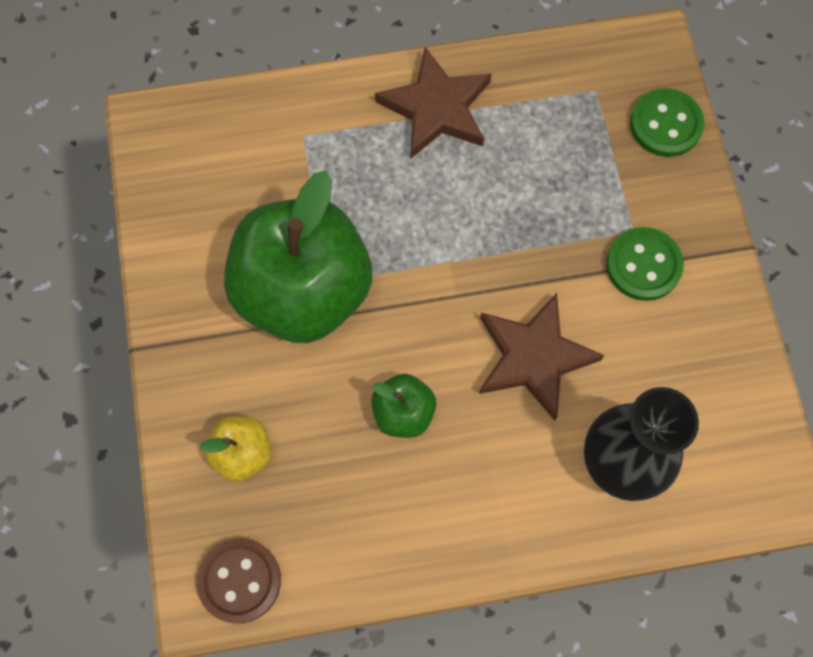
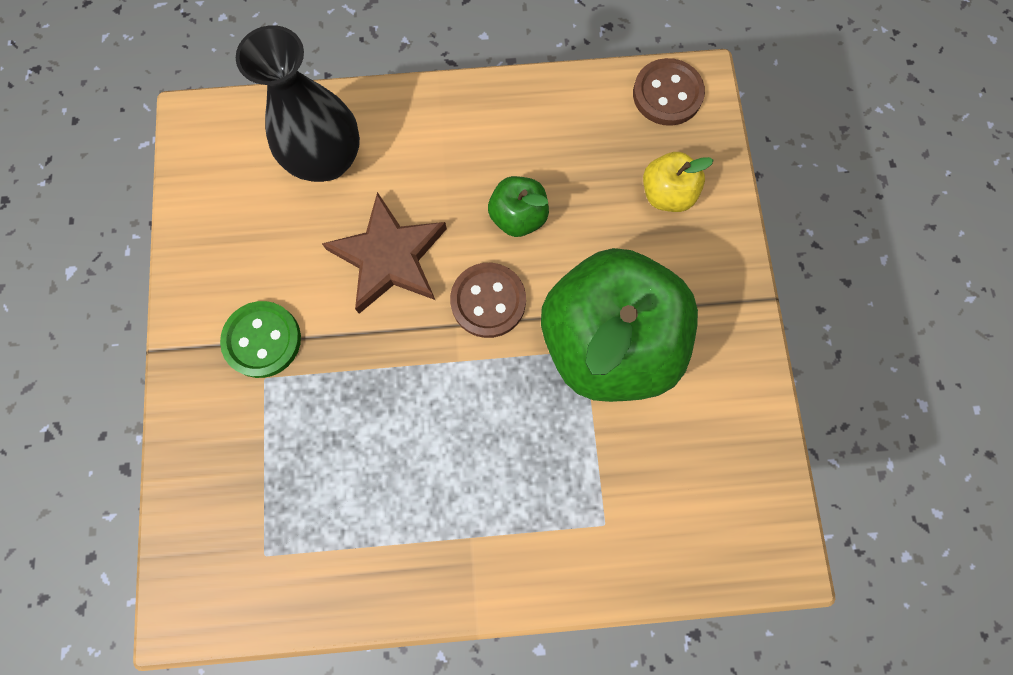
camera: 175 degrees left, 5 degrees up
(426, 321) = (488, 301): none -> brown button
(436, 108) = (451, 547): brown star -> none
(665, 124) = (196, 502): green button -> none

